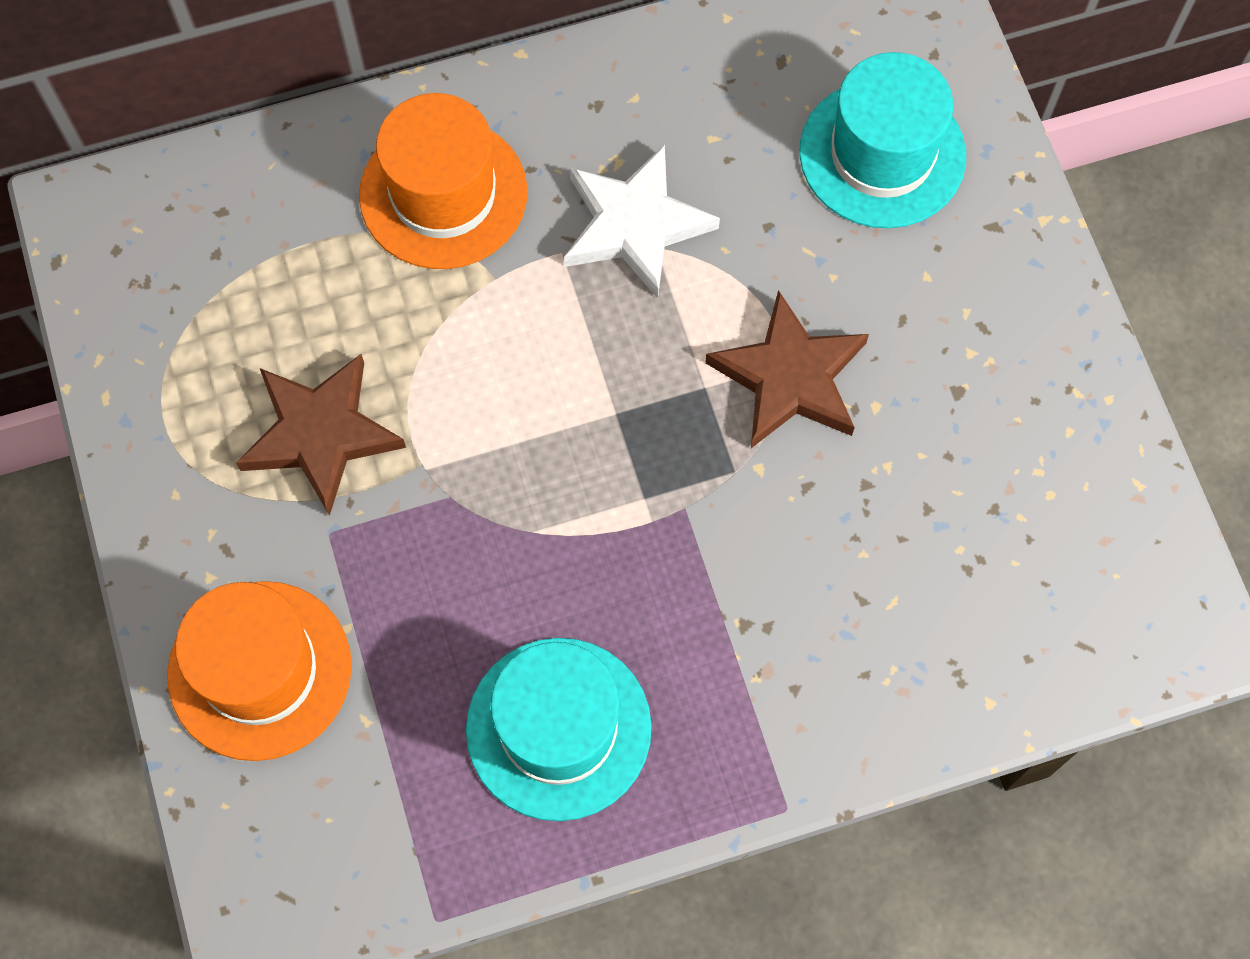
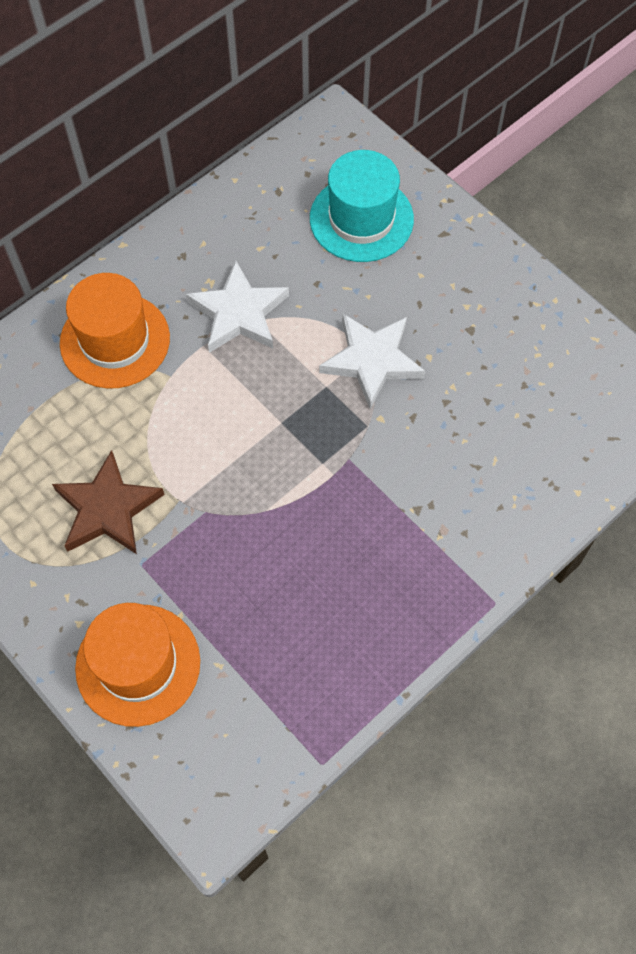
camera: 25 degrees left, 5 degrees down
(558, 728) = (338, 617): turquoise hat -> none
(789, 377) = (372, 361): brown star -> white star

